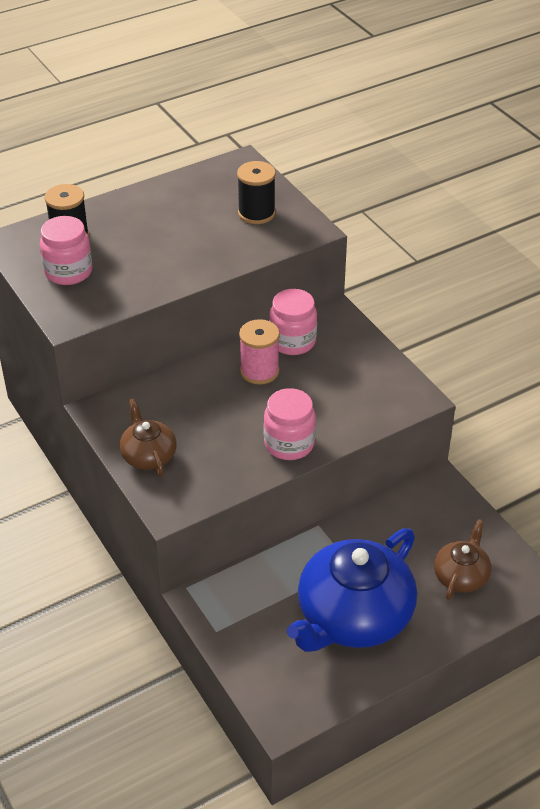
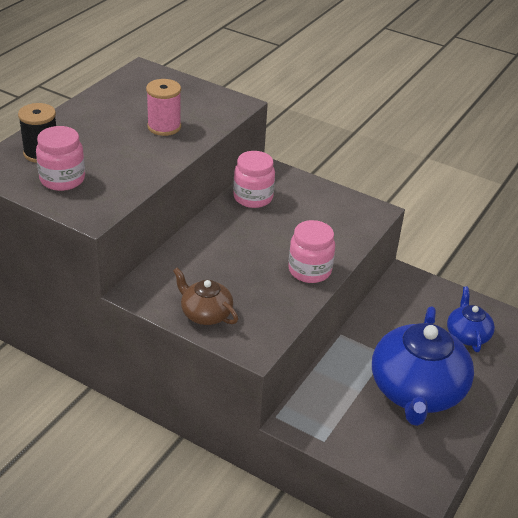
camera: 30 degrees left, 5 degrees down
(256, 213) = (185, 102): black spool -> none
(259, 371) = (244, 225): pink spool -> pink spool (164, 127)
(461, 576) = (467, 335): brown teapot -> blue teapot

